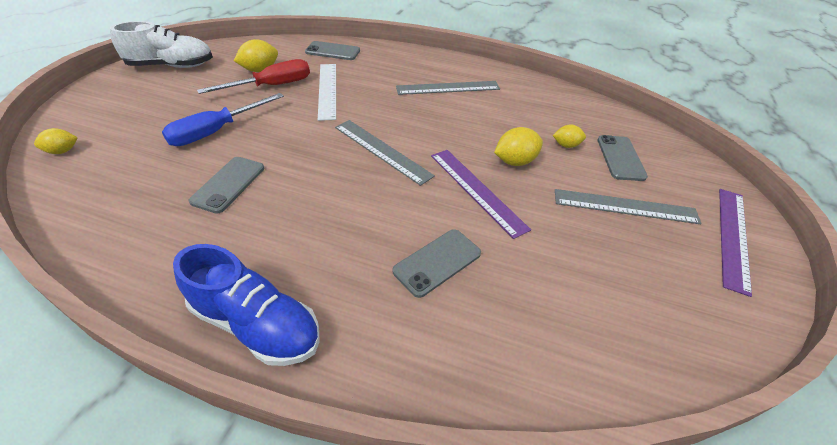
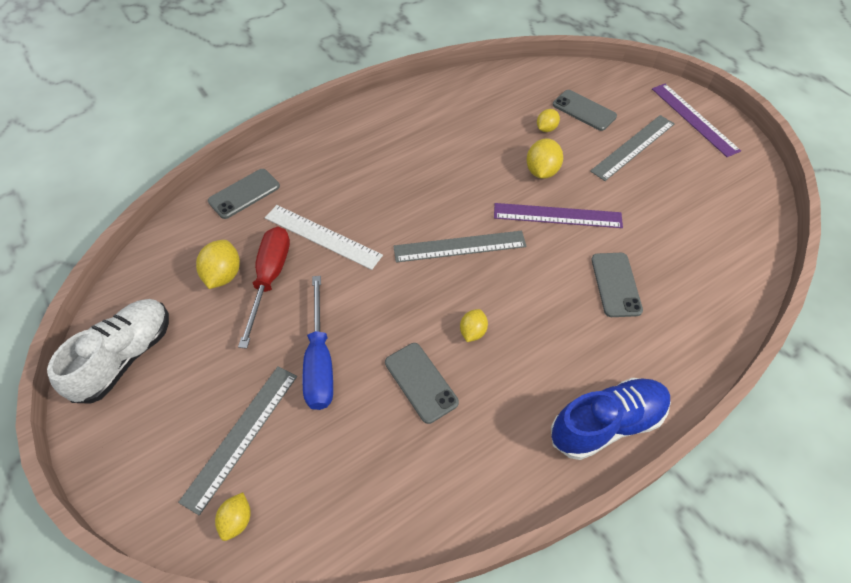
camera: 50 degrees left, 10 degrees up
(300, 191) = (472, 332): none -> yellow lemon
(448, 88) = (402, 146): grey ruler -> grey ruler (241, 436)

